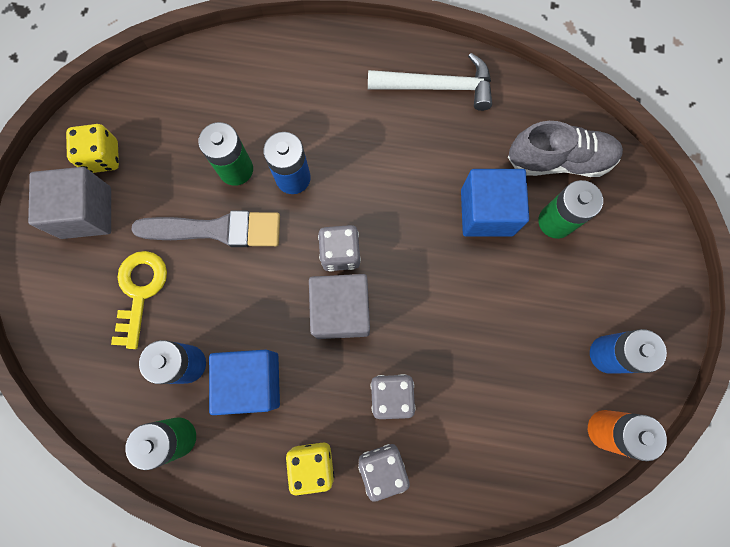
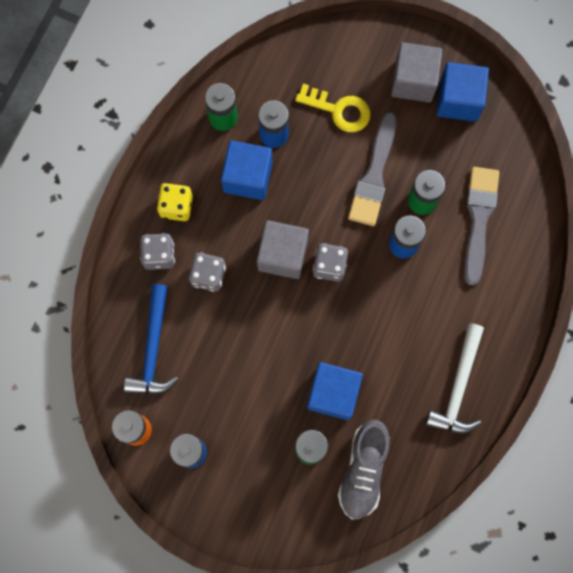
camera: 105 degrees right, 0 degrees up
(102, 157) = (458, 100): yellow dice -> blue cube
(244, 106) = (478, 219): none -> grey brush
(502, 439) = (153, 348): none -> blue hammer

